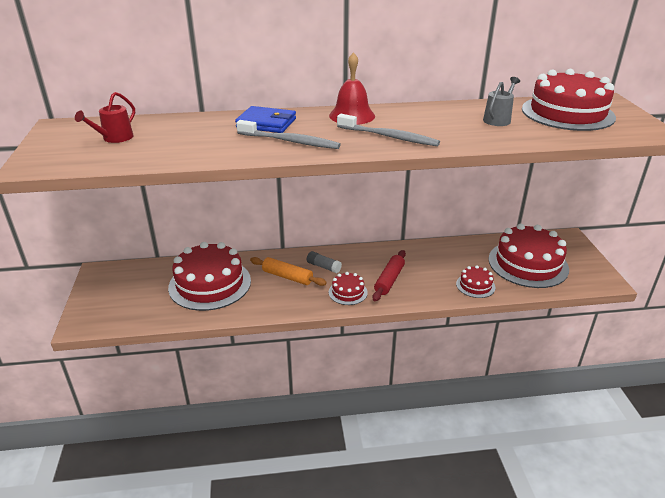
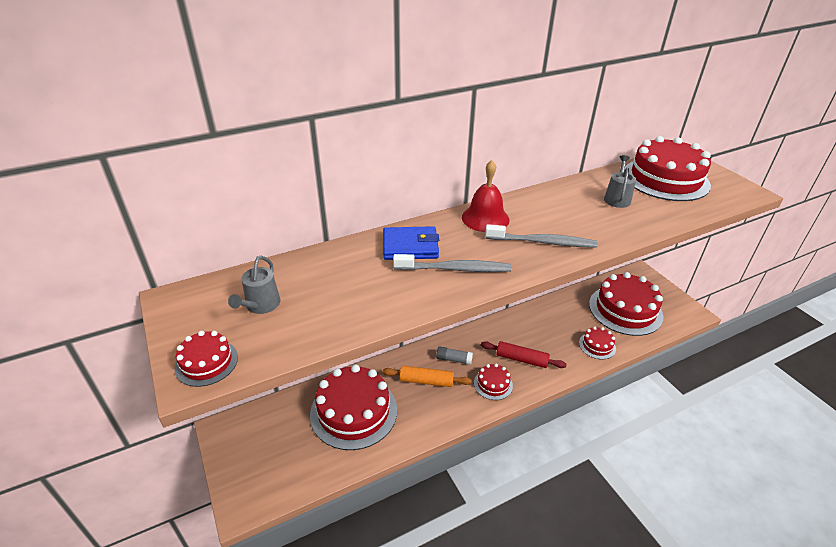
camera: 20 degrees left, 5 degrees up
(47, 160) = (206, 362): none -> red cake
(114, 138) = (260, 306): red watering can -> grey watering can
(389, 280) = (521, 359): red rolling pin -> red rolling pin turned 75 degrees counterclockwise

